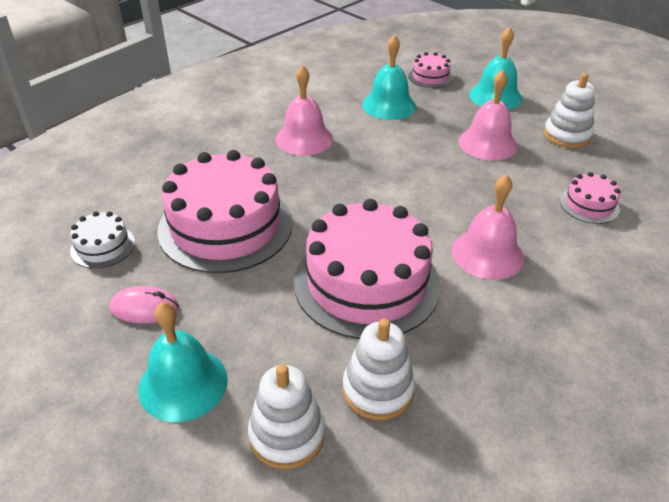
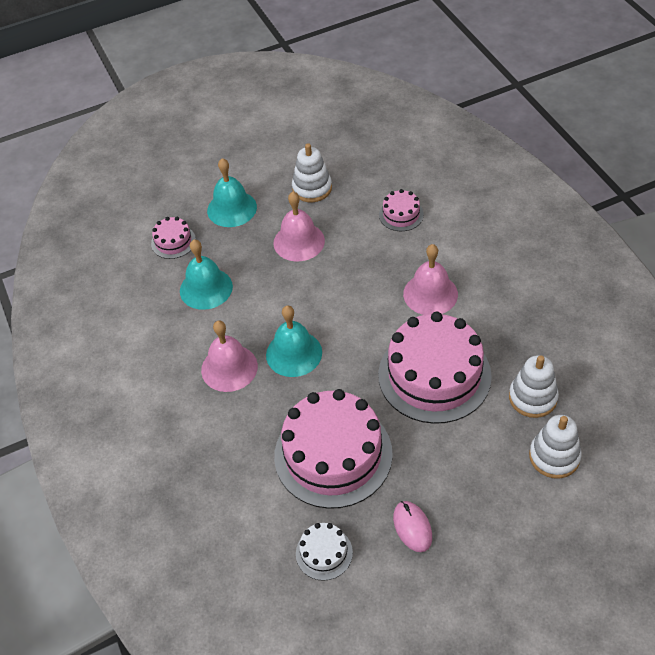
camera: 65 degrees left, 10 degrees up
(144, 308) = (412, 527): pink mouse -> pink mouse turned 45 degrees counterclockwise
(183, 383) = (496, 510): turquoise bell -> turquoise bell (294, 353)

